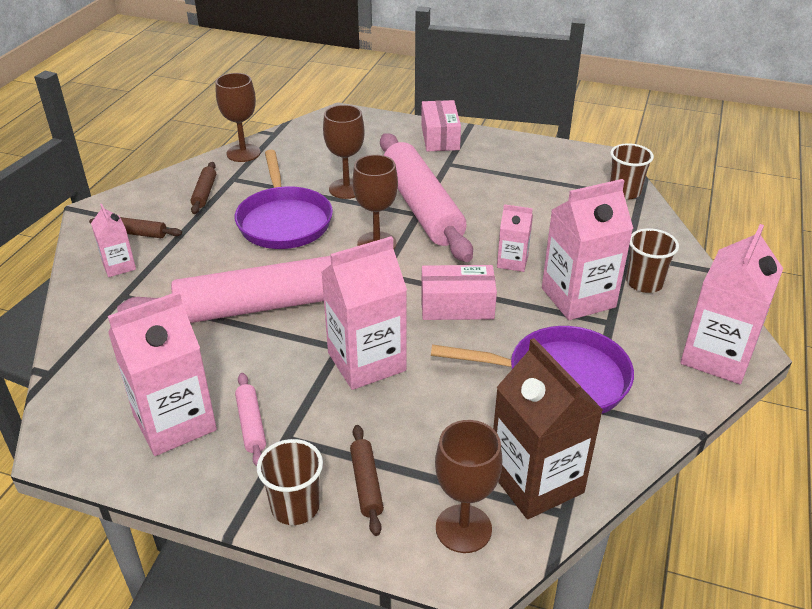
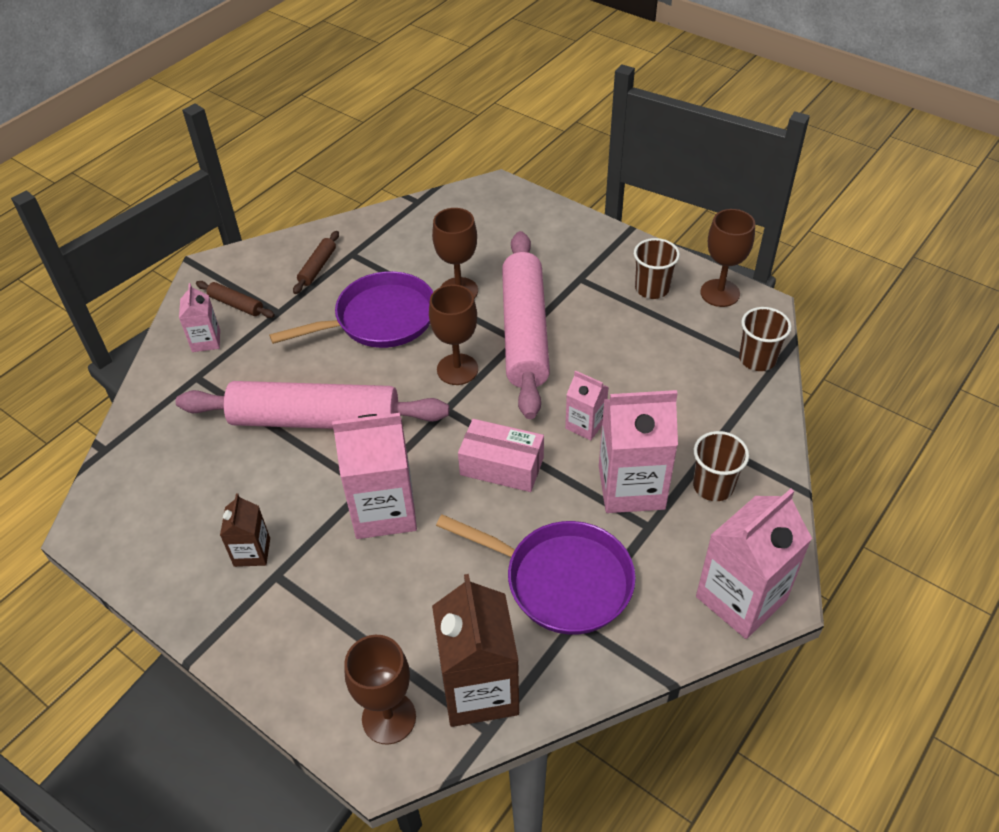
camera: 20 degrees right, 10 degrees up
(174, 422) = (188, 531): pink carton -> none
(243, 153) = (375, 222): brown goblet -> brown goblet (720, 293)
(251, 424) = (252, 552): pink rolling pin -> brown carton
(284, 221) = (379, 319): purple pan -> purple pan turned 120 degrees counterclockwise
(295, 506) = (254, 649): brown cup -> brown cup (652, 288)
(366, 484) = (325, 645): brown rolling pin -> none
(440, 137) = (589, 240): pink box -> none

